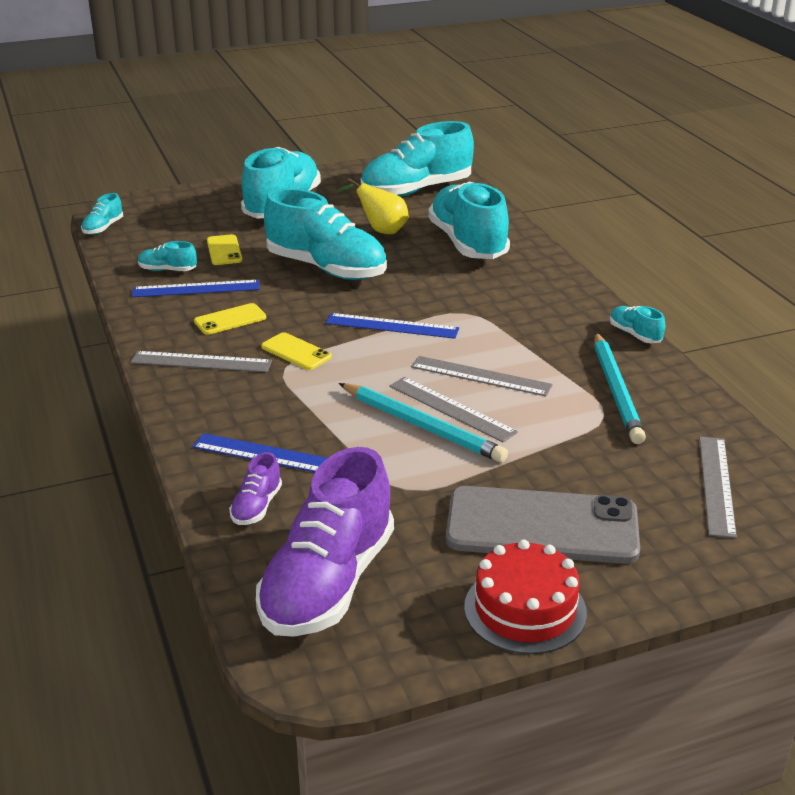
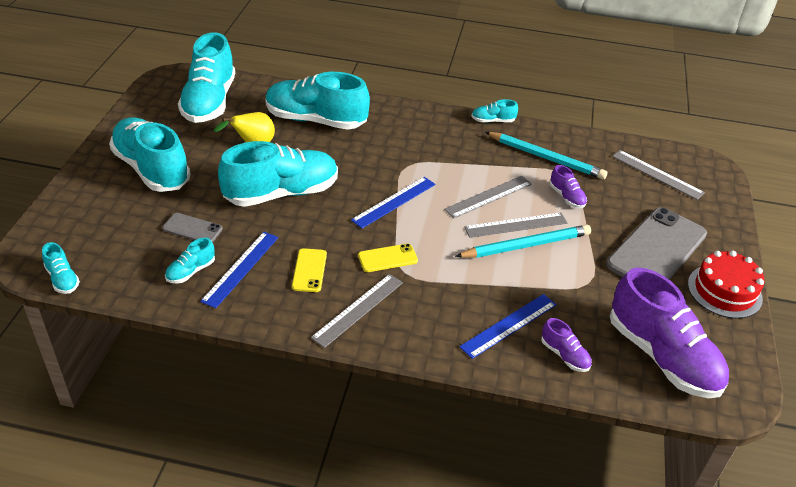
camera: 60 degrees left, 10 degrees up
(224, 250) = (192, 229): yellow phone -> grey phone
(556, 427) = (566, 197): none -> purple shoe

